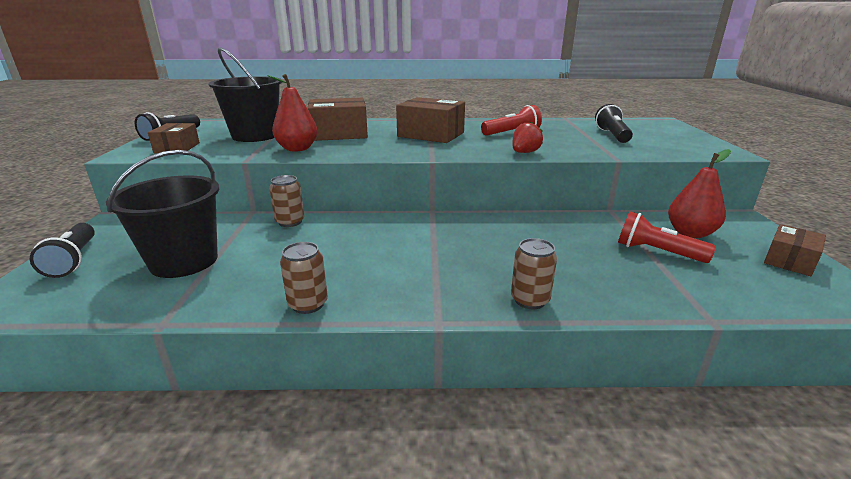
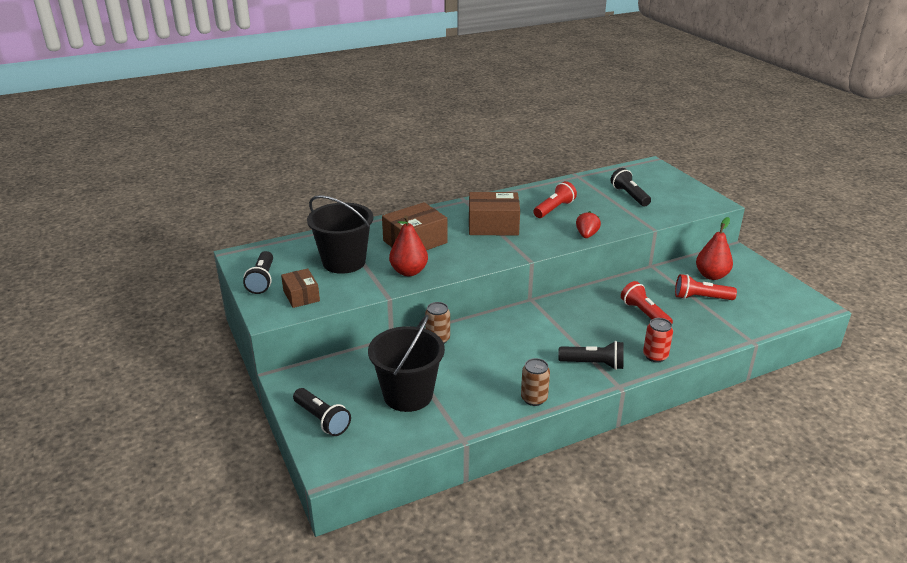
camera: 25 degrees left, 5 degrees up
(432, 287) = (593, 364): none -> black flashlight
(530, 300) = (655, 356): brown can -> red can
(558, 251) = (644, 314): none -> red flashlight
(789, 260) = (773, 285): brown box -> none

